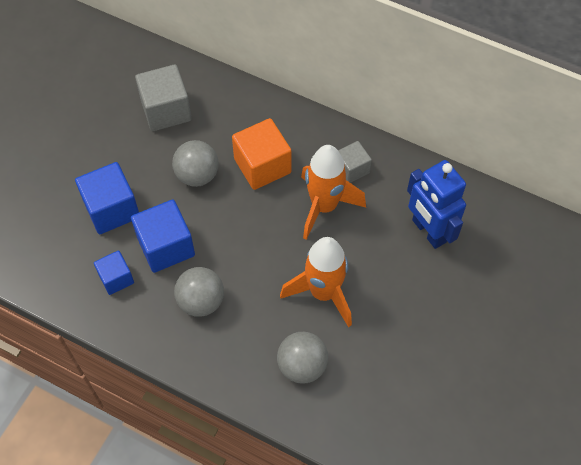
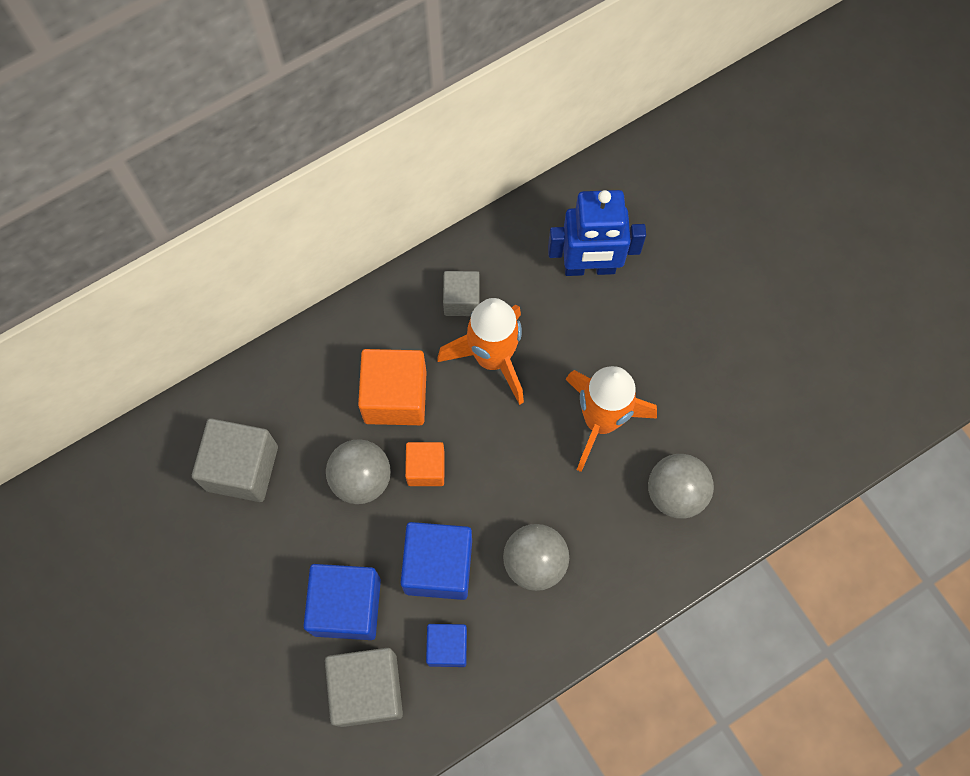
camera: 60 degrees left, 10 degrees up
(65, 247) = (367, 689): none -> grey cube
(226, 207) = (426, 468): none -> orange cube

